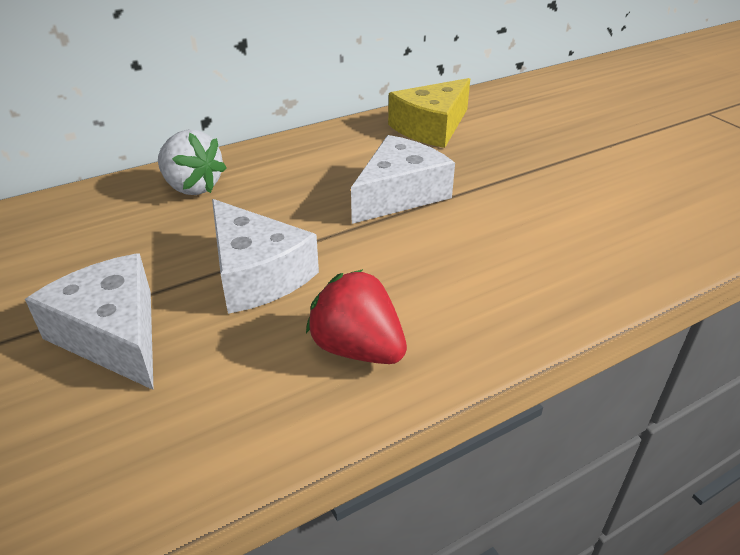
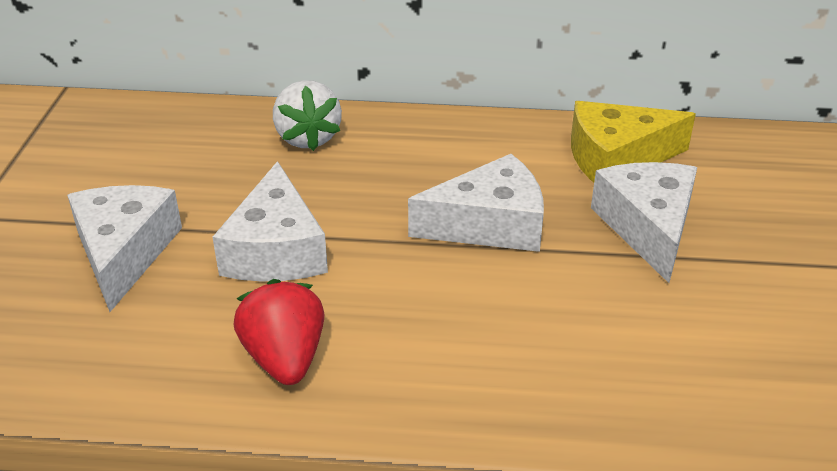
camera: 35 degrees right, 0 degrees up
(498, 159) = (648, 227): none -> white cheese

